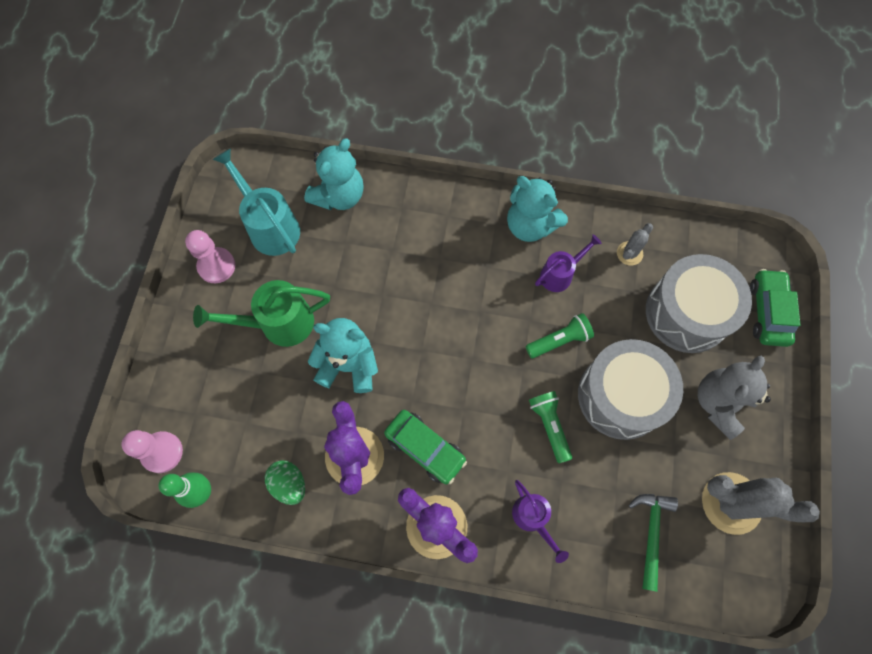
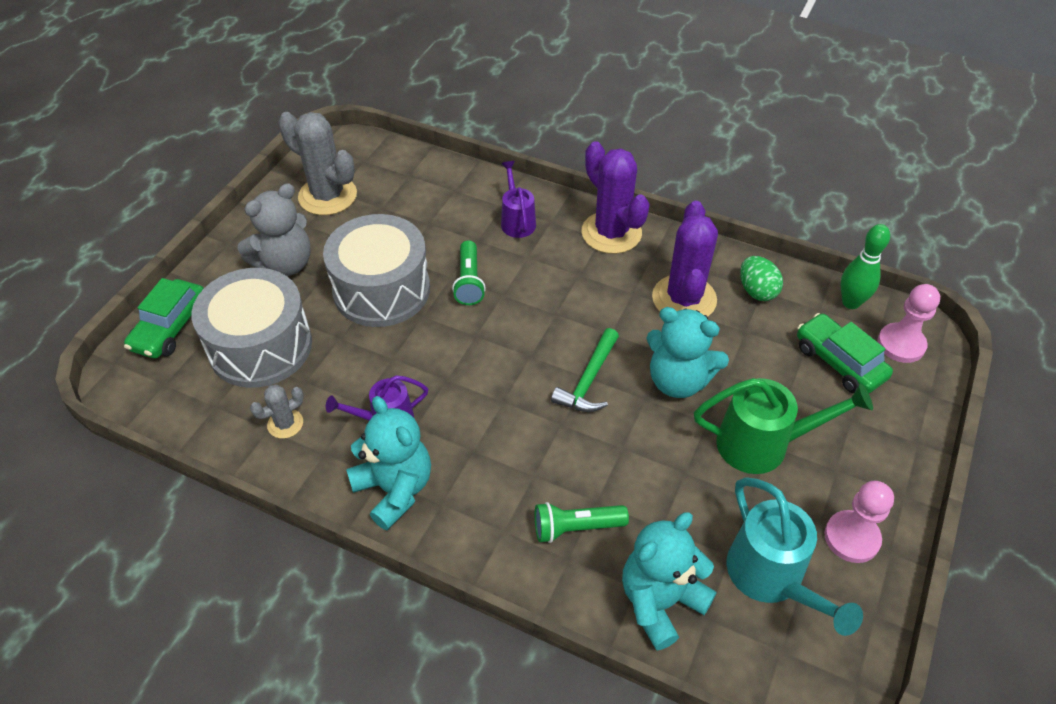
camera: 165 degrees left, 20 degrees down
(425, 448) = (607, 290): green car -> green car (839, 362)
(559, 340) = (421, 352): green flashlight -> green flashlight (576, 527)
(651, 533) = (413, 192): green hammer -> green hammer (588, 380)

